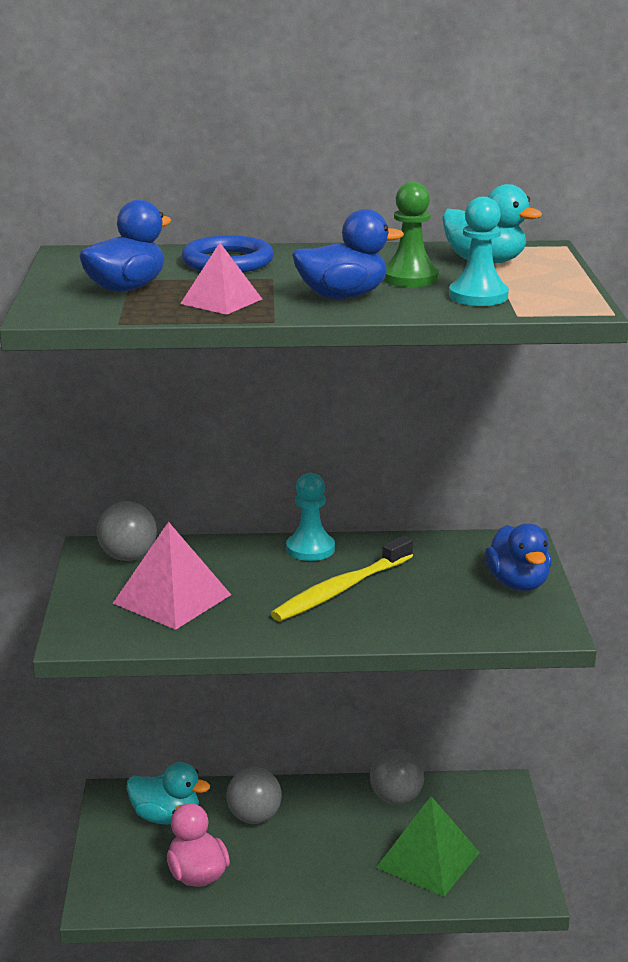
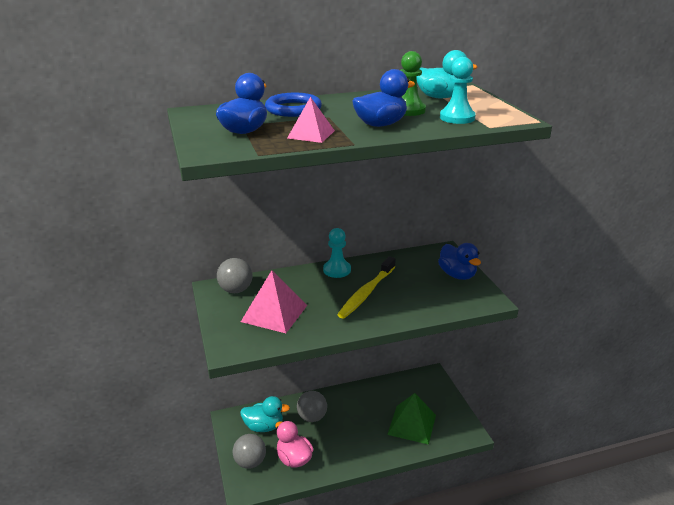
camera: 15 degrees left, 5 degrees up
(396, 798) = (381, 391): grey ball -> grey ball (250, 462)

